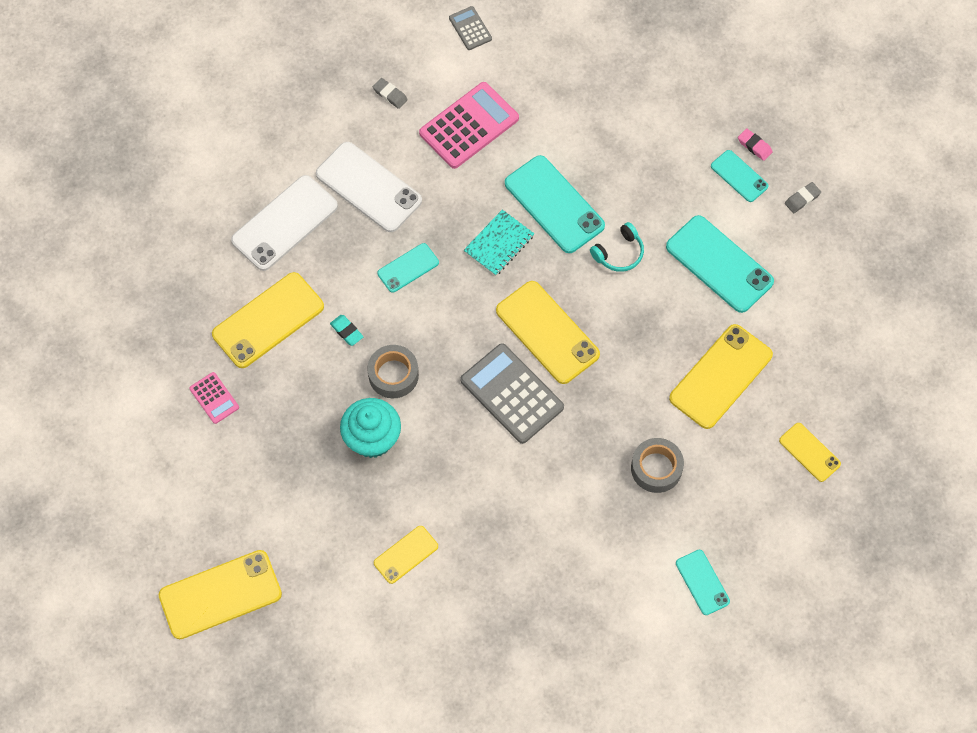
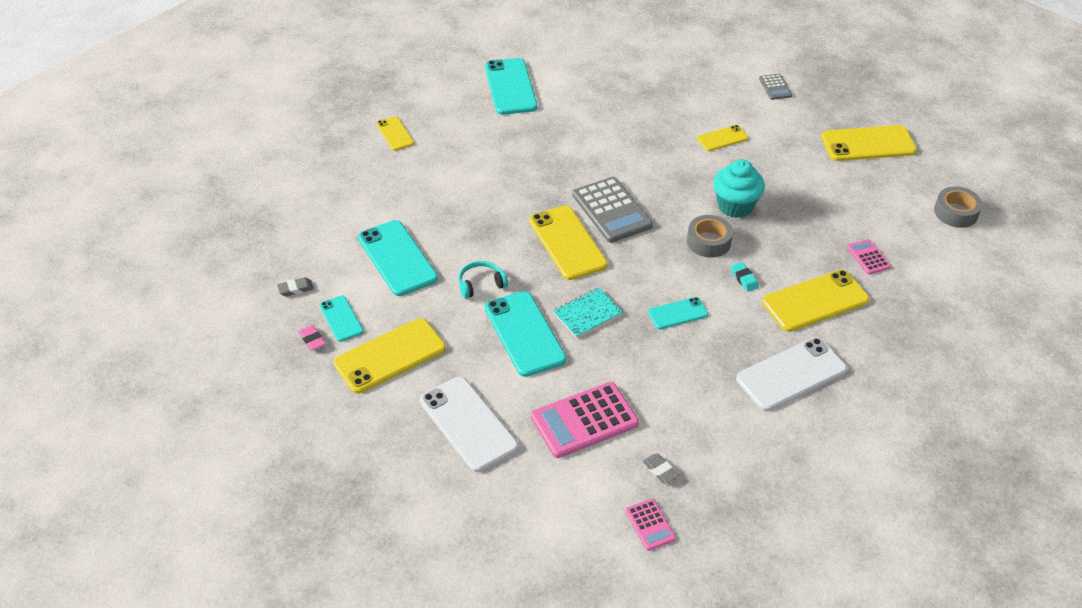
camera: 165 degrees left, 20 degrees down
(369, 187) = (701, 387): white phone -> white phone (468, 424)
(388, 45) = (650, 525): none -> pink calculator
(470, 28) = (551, 521): grey calculator -> grey calculator (775, 87)
(656, 468) = (515, 147): grey tape -> grey tape (956, 212)
(702, 582) = (510, 87): turquoise phone -> turquoise phone, size x1.81
(720, 376) = (437, 187): yellow phone -> yellow phone (390, 356)

